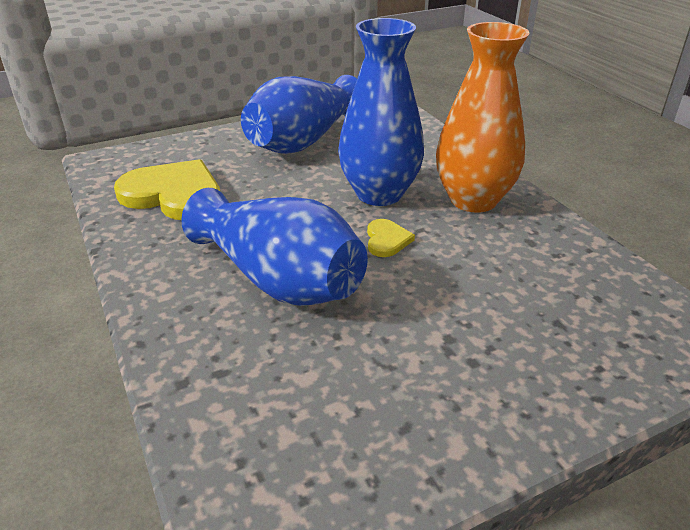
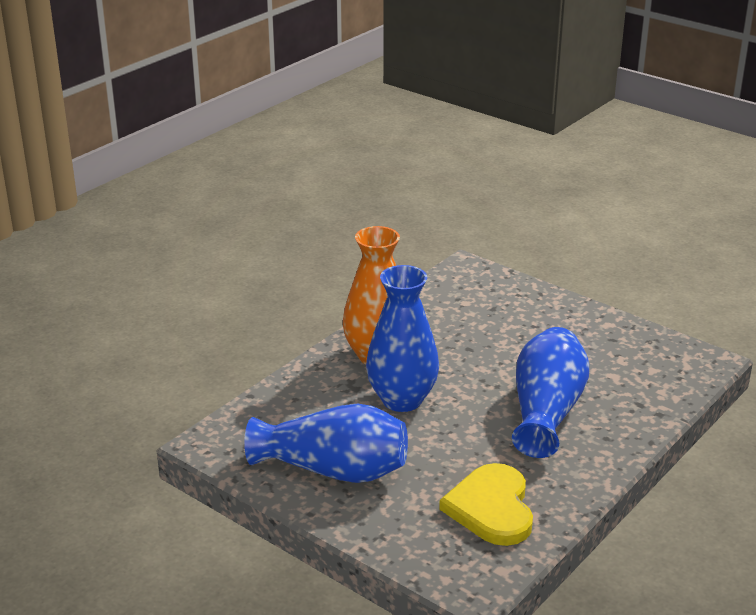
camera: 115 degrees left, 5 degrees down
(387, 240) = (463, 381): yellow heart -> none

